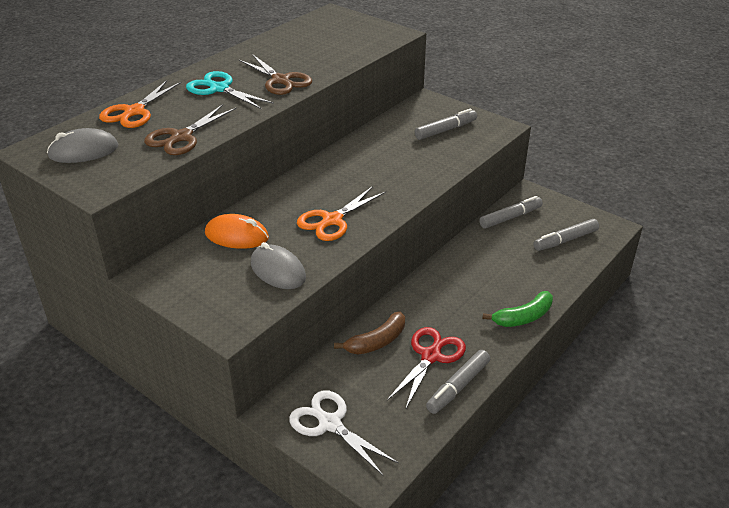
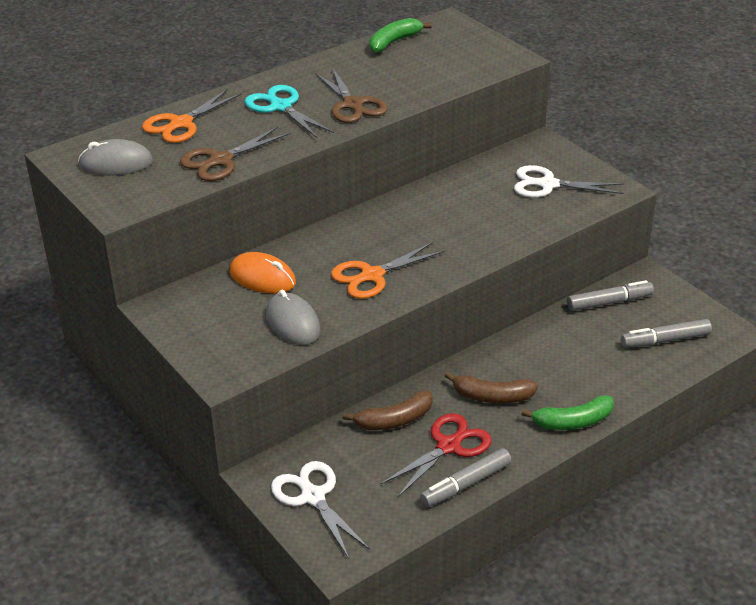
camera: 15 degrees right, 0 degrees up
(295, 31) = (394, 42): none -> green banana
(446, 130) = (548, 185): grey marker -> white scissors
(450, 307) = (492, 396): none -> brown banana

